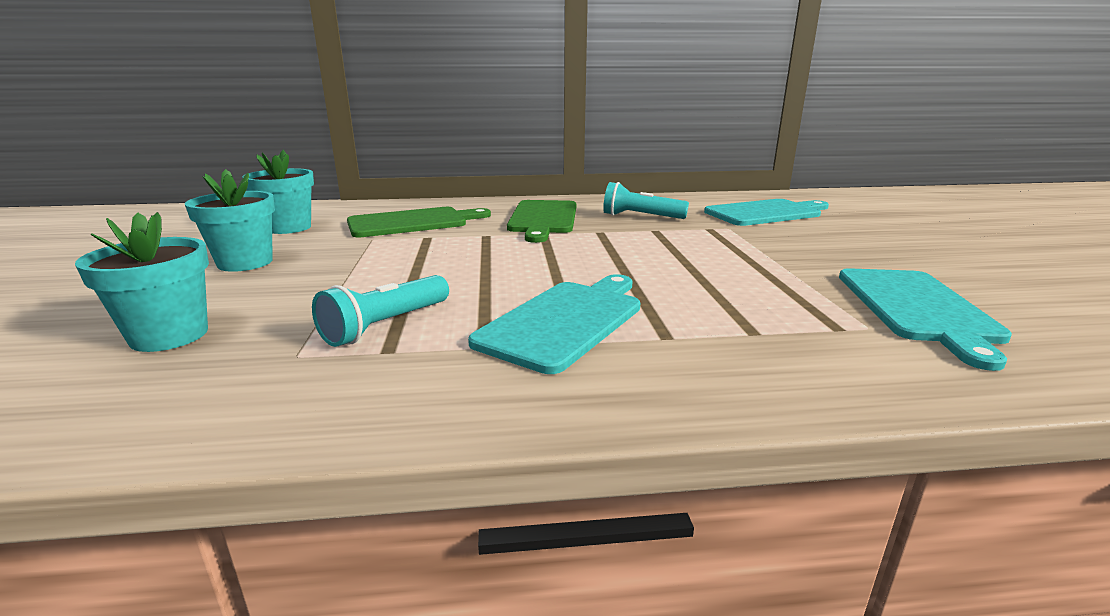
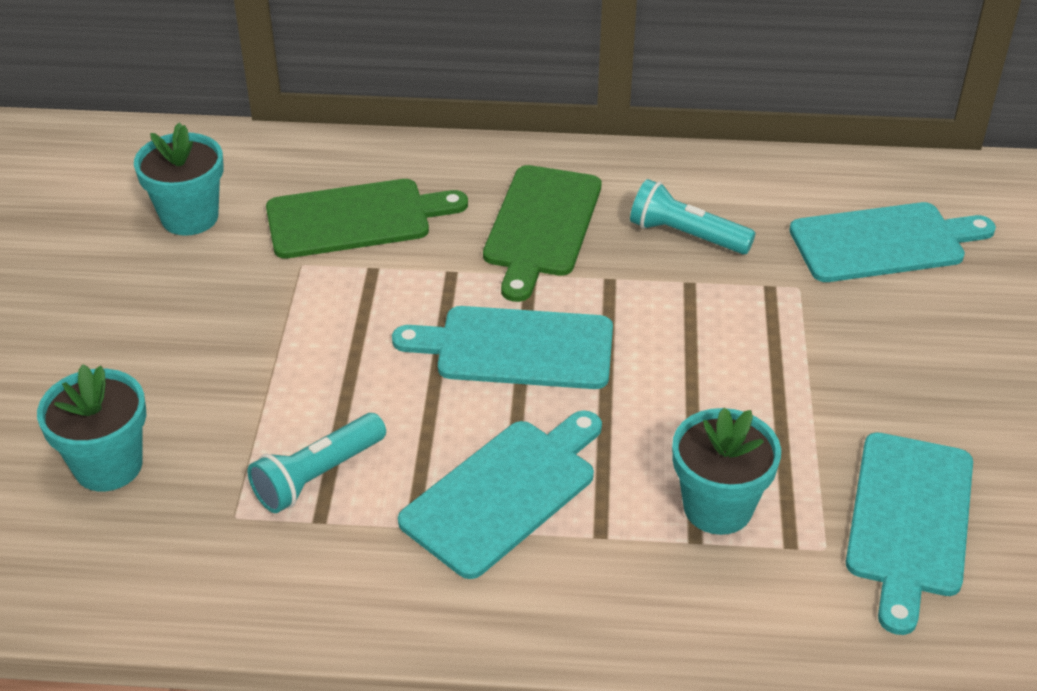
camera: 10 degrees right, 20 degrees up
(245, 263) = (151, 315): turquoise flower pot -> turquoise flower pot (717, 507)
(545, 258) = (516, 348): none -> turquoise cutting board

